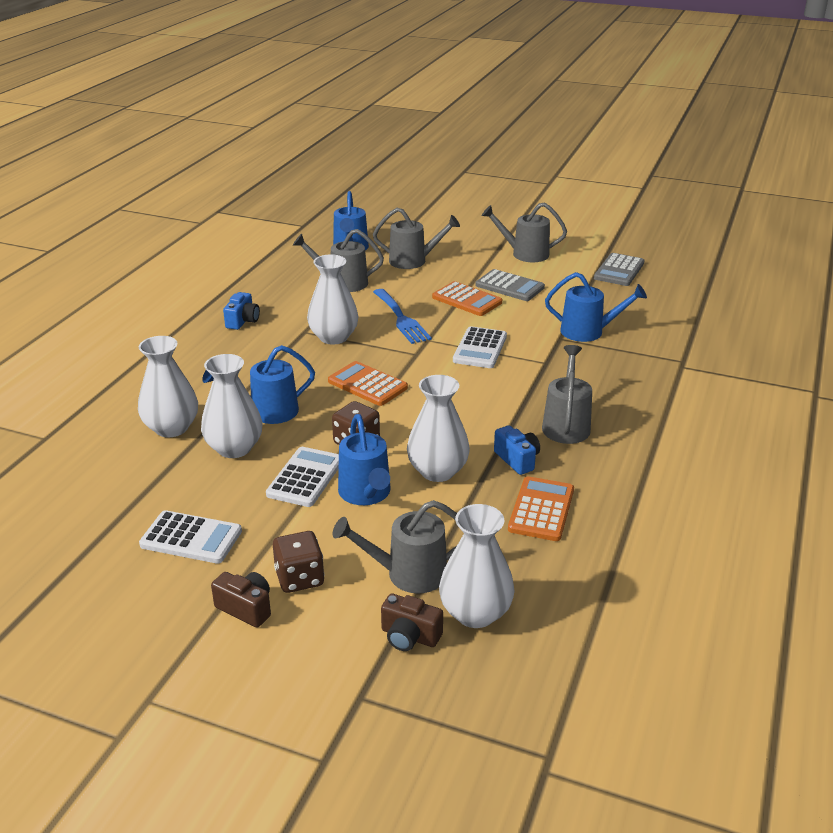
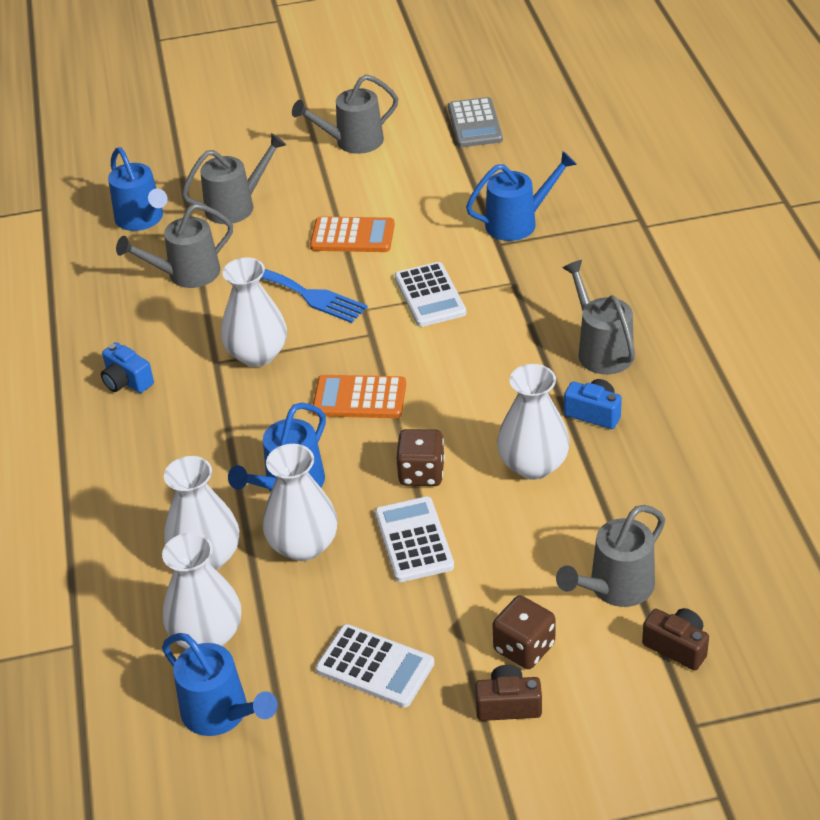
camera: 30 degrees left, 10 degrees up
(191, 538) = (375, 667): white calculator -> white calculator turned 45 degrees clockwise
(242, 321) = (127, 381): blue camera -> blue camera turned 150 degrees clockwise
(366, 494) = (492, 526): blue watering can -> blue watering can (221, 714)
(409, 636) = (677, 646): brown camera -> brown camera turned 135 degrees counterclockwise
(475, 613) = (709, 593): white vase -> white vase (207, 635)
(509, 286) = (380, 196): grey calculator -> none
(541, 509) = (666, 457): orange calculator -> none

